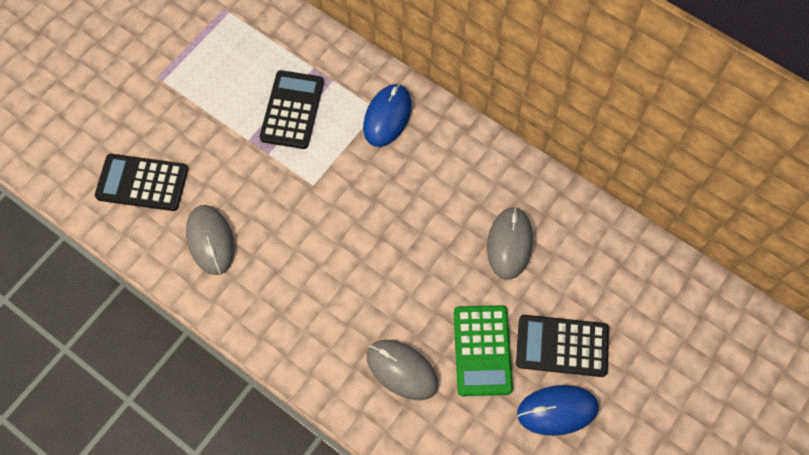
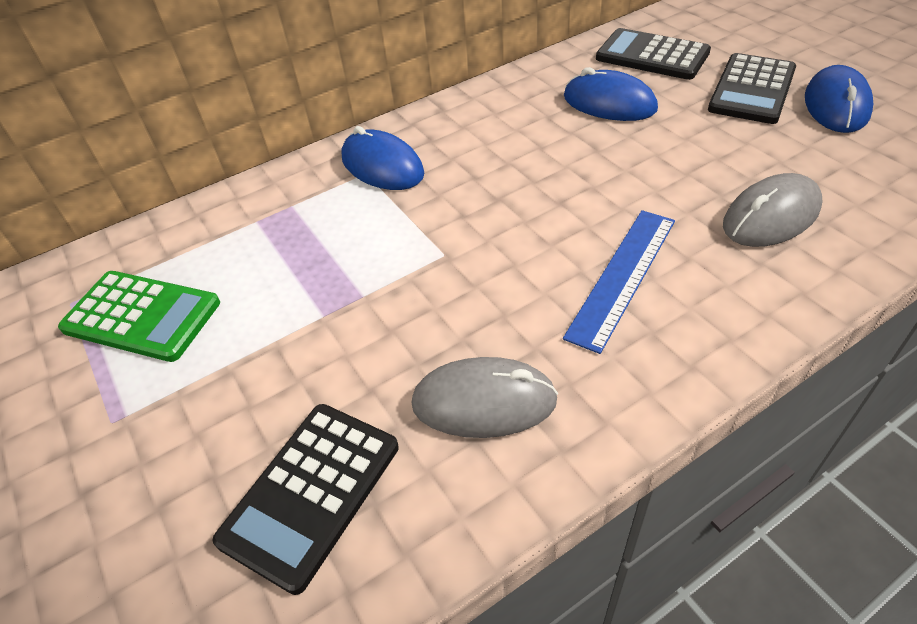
camera: 65 degrees left, 20 degrees down
(292, 110) = (307, 254): black calculator -> black calculator (652, 56)
(320, 289) = (623, 276): none -> blue ruler
(482, 350) = (749, 145): green calculator -> green calculator (142, 316)
(509, 244) = (609, 103): grey mouse -> blue mouse

